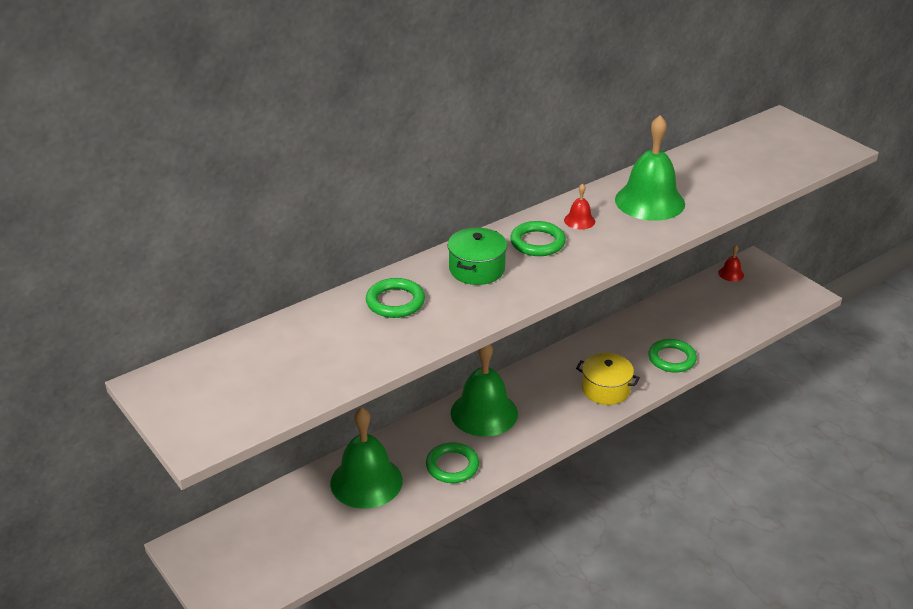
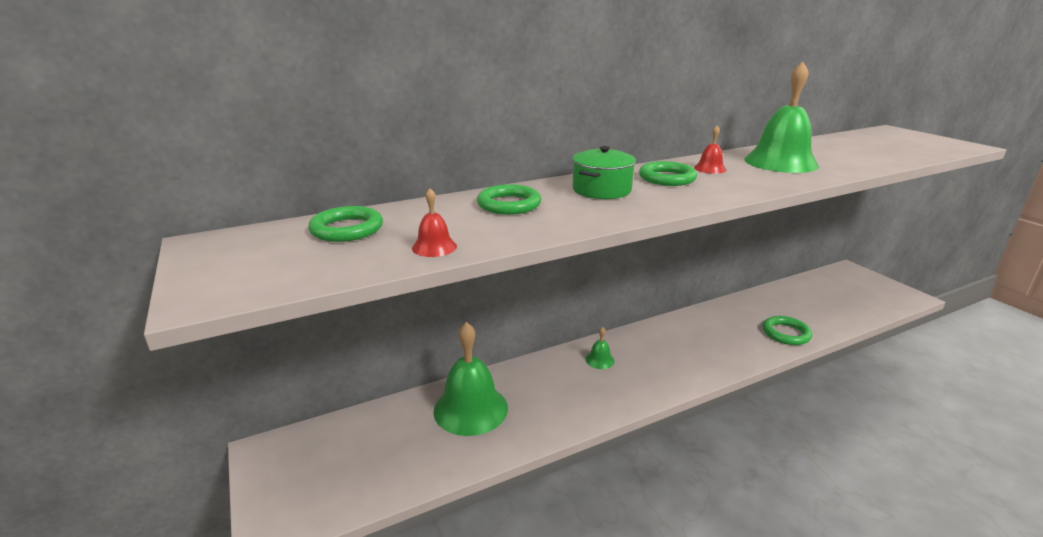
camera: 10 degrees right, 10 degrees down
(452, 466) = (561, 404): green ring -> green ring (347, 229)
(484, 413) = (599, 360): green bell -> green bell, size x0.44
(605, 389) = (721, 352): yellow pot -> none
(731, 274) = (830, 276): red bell -> red bell (434, 247)

